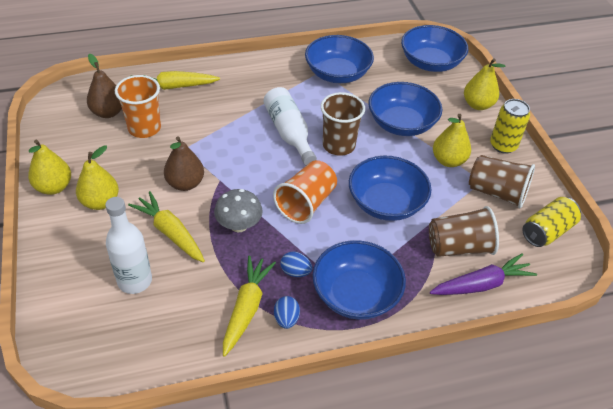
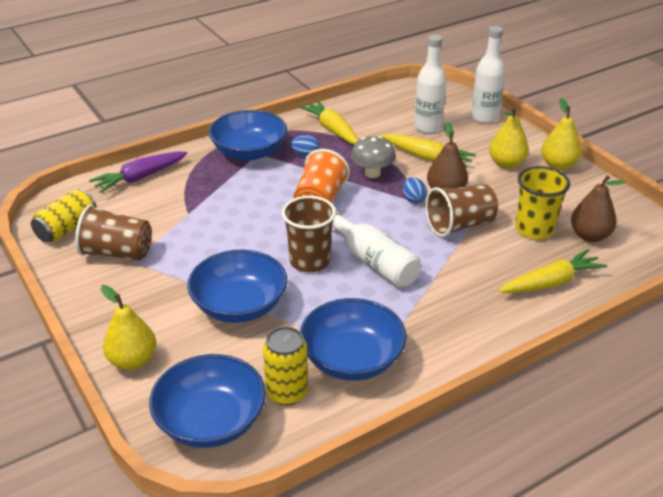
camera: 165 degrees right, 10 degrees down
(57, 279) = (484, 117): none -> white bottle
(144, 128) = (534, 229): orange cup -> yellow cup
(246, 308) = (332, 130): yellow carrot -> yellow carrot turned 150 degrees clockwise
(286, 319) = (299, 130): blue egg -> blue egg (413, 199)
(386, 203) = (239, 218): blue bowl -> none
(448, 160) = (174, 274): yellow pear -> none
(459, 247) = (161, 198): brown cup -> brown cup (459, 225)
(503, 145) = (102, 308): yellow can -> yellow can (287, 392)

